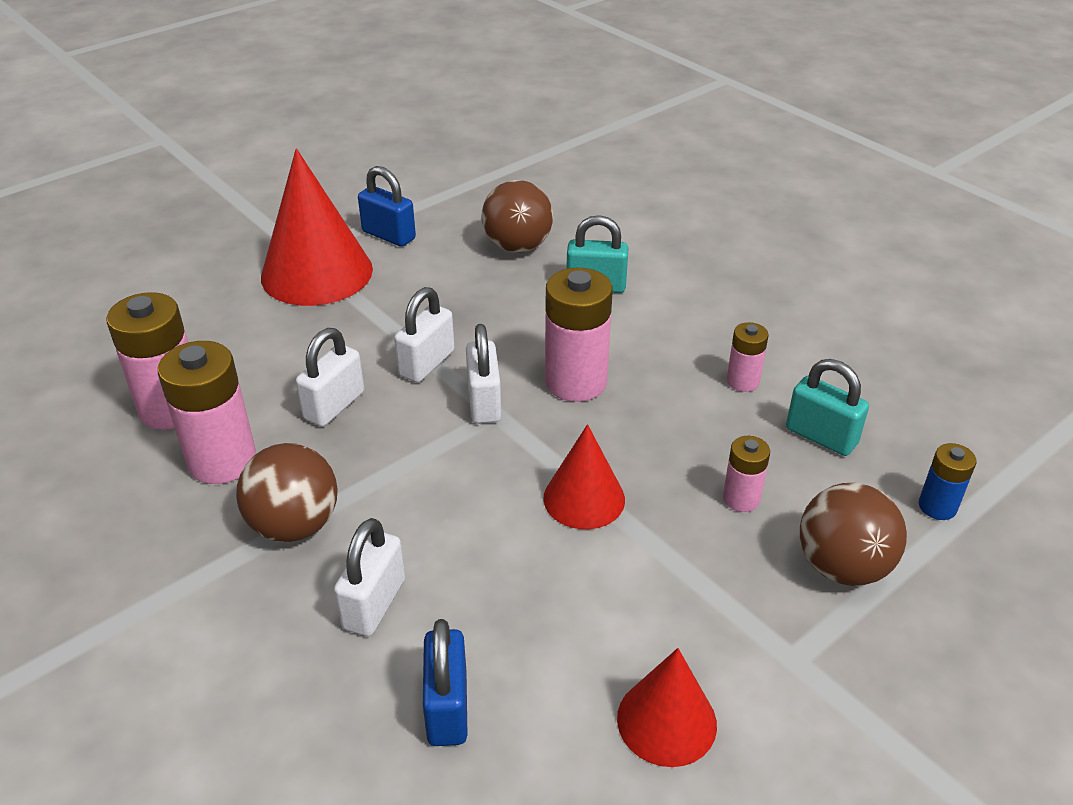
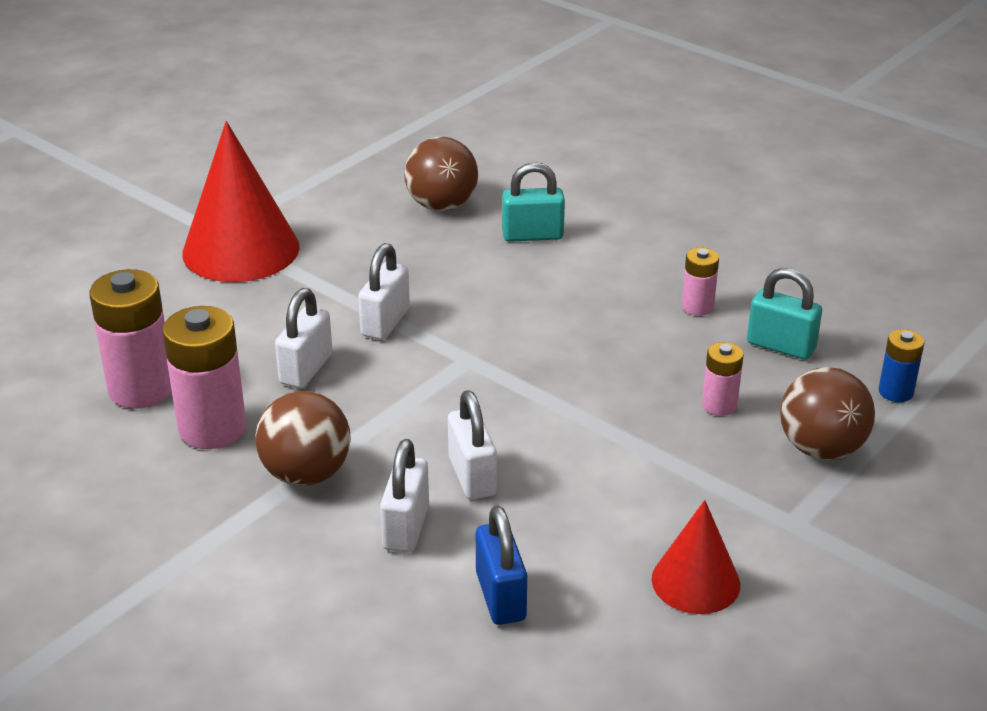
camera: 10 degrees left, 5 degrees down
(389, 235) = (303, 206): blue padlock -> none
(484, 402) = (454, 351): white padlock -> white padlock (472, 476)
(576, 382) = (538, 324): pink battery -> none
(584, 498) = (574, 421): red cone -> none

